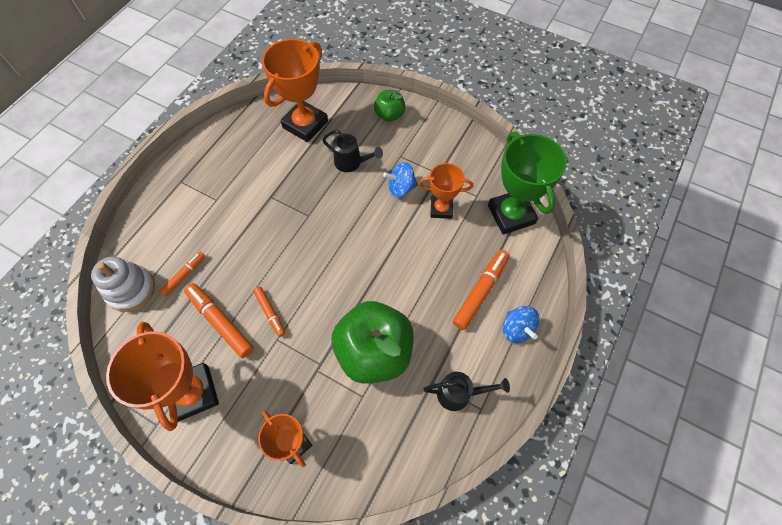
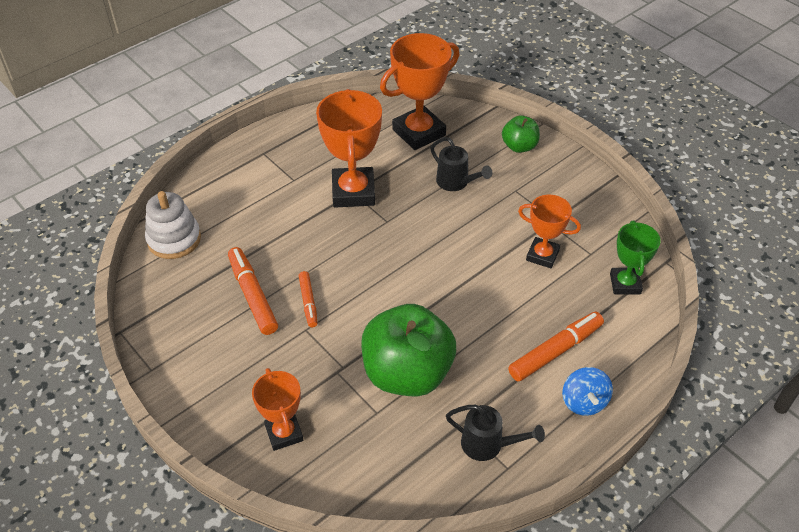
camera: 20 degrees right, 15 degrees down
(184, 276) = (232, 242): orange marker -> none
(193, 393) = (199, 352): orange trophy -> orange trophy (353, 192)
(401, 188) = (503, 222): blue spinning top -> none
(511, 214) = (625, 284): green trophy -> green trophy, size x0.60

